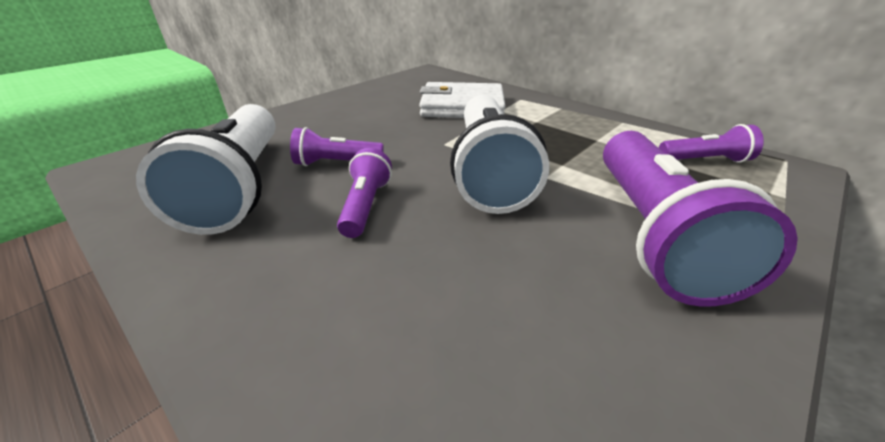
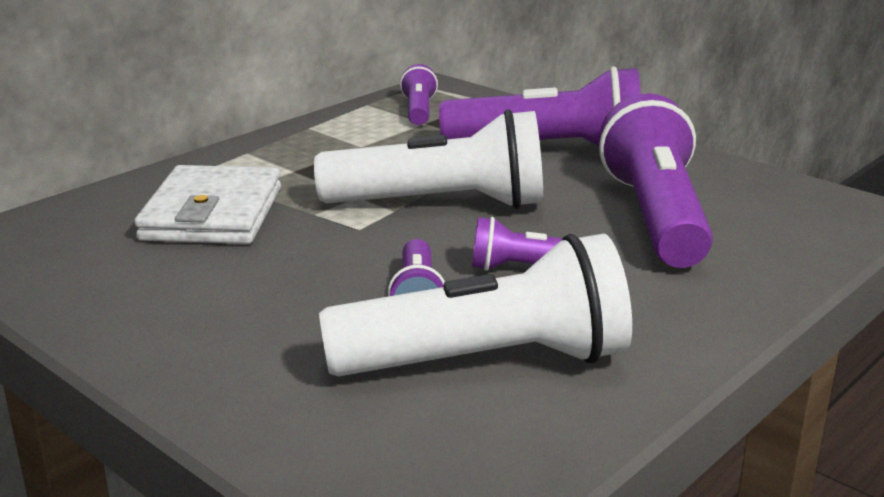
camera: 90 degrees left, 10 degrees down
(476, 300) = (655, 217): none -> purple flashlight

